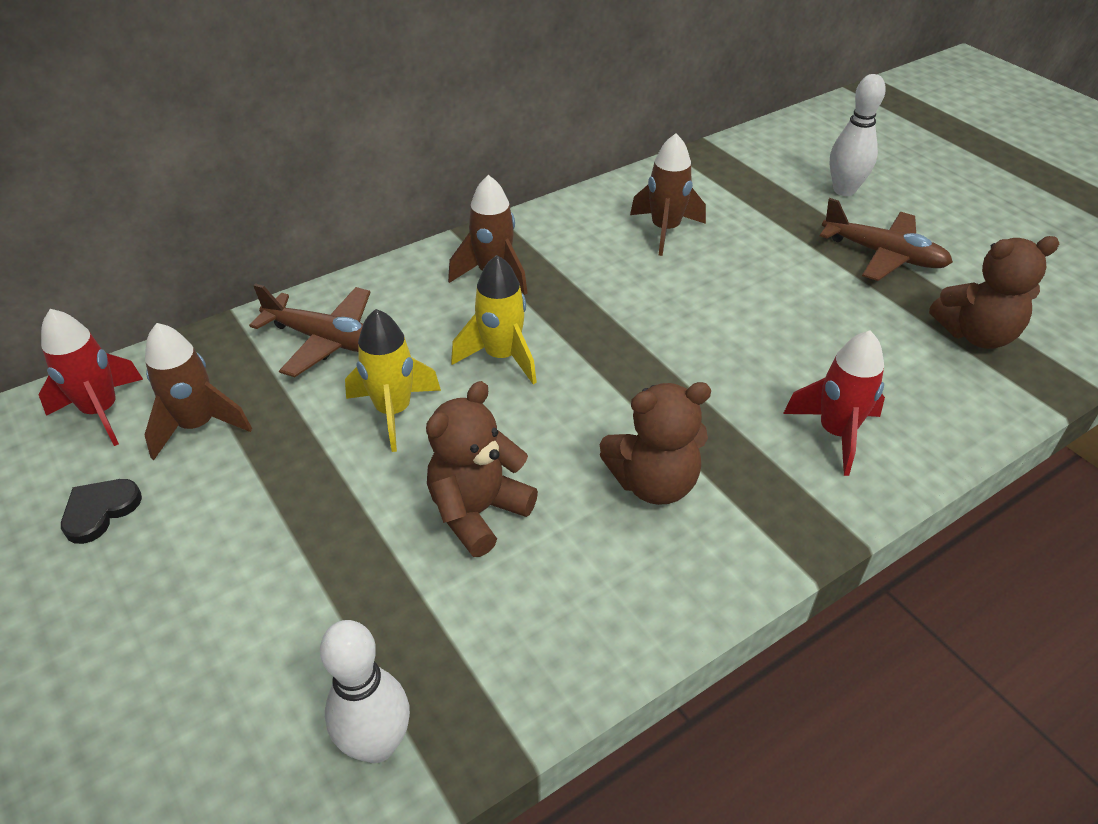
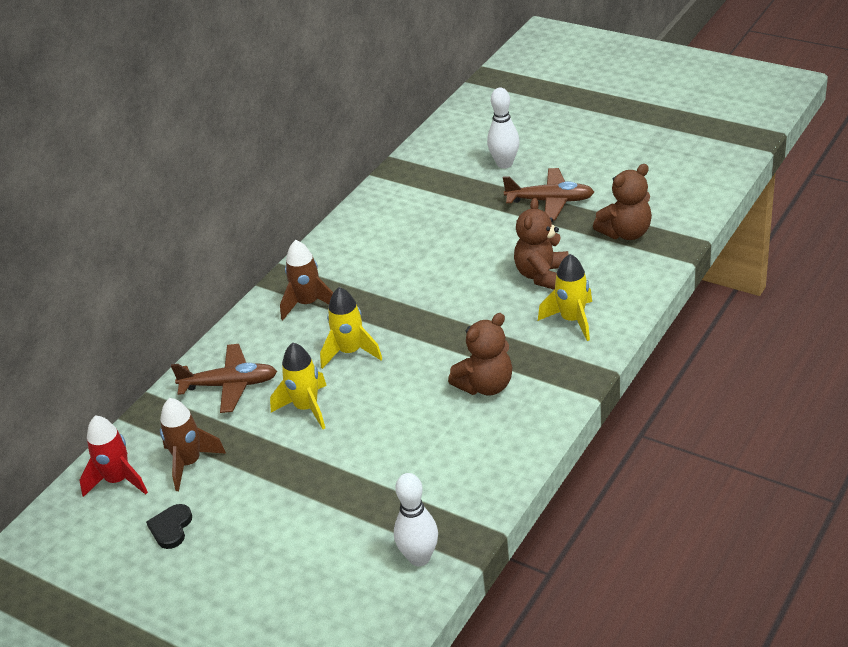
camera: 20 degrees left, 5 degrees down
(478, 512) = (396, 439): brown teddy bear -> brown teddy bear (542, 275)
(665, 230) = (403, 233): brown rocket -> none
(836, 433) = (572, 320): red rocket -> yellow rocket

